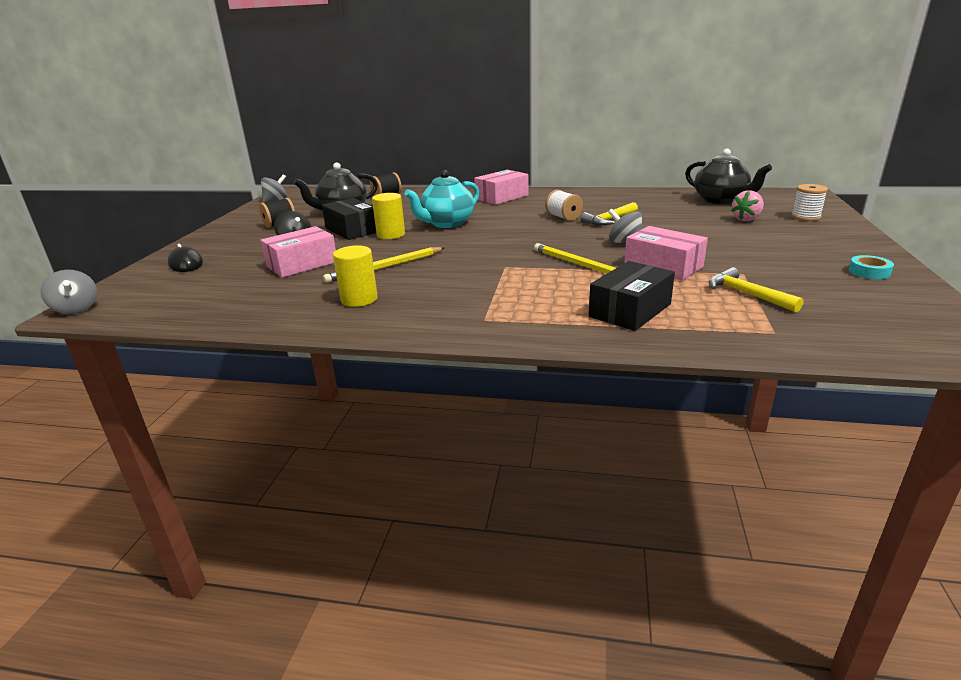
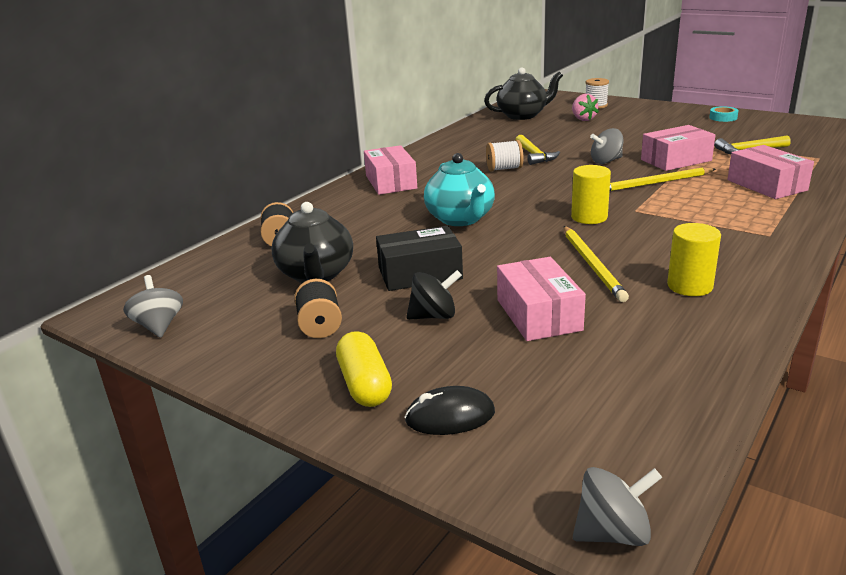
camera: 65 degrees left, 0 degrees up
(218, 243) = (365, 384): none -> yellow capsule
(391, 235) = (470, 252): yellow cylinder -> yellow cylinder (589, 217)
(630, 310) = (766, 185): black box -> pink box

